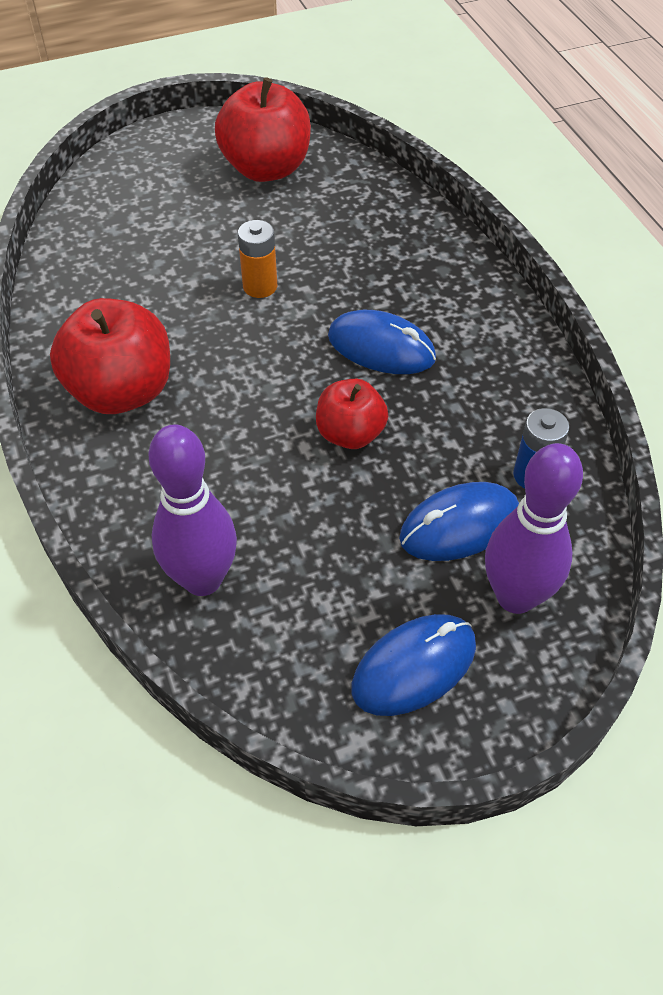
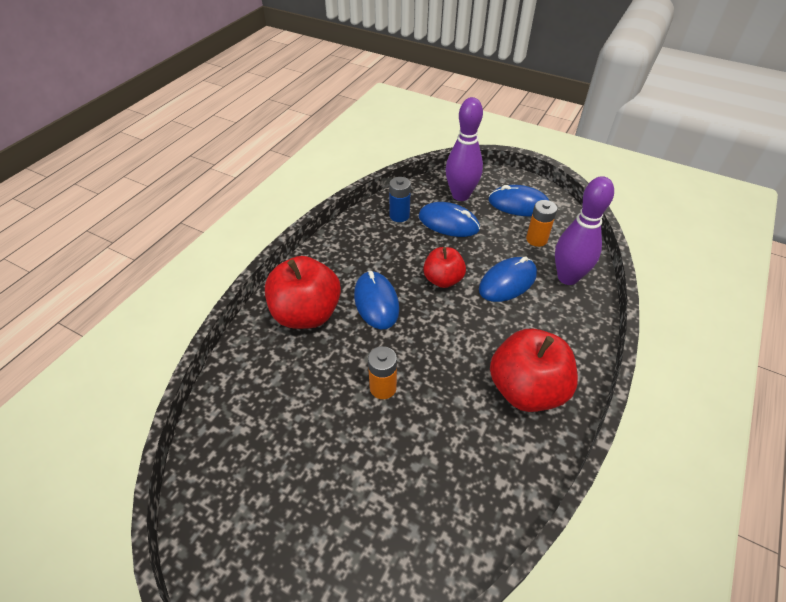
camera: 130 degrees left, 5 degrees down
(266, 168) = (253, 482): red apple -> red apple (306, 314)
(272, 500) = (507, 282): none -> blue mouse
(310, 612) = (536, 239): none -> orange battery

